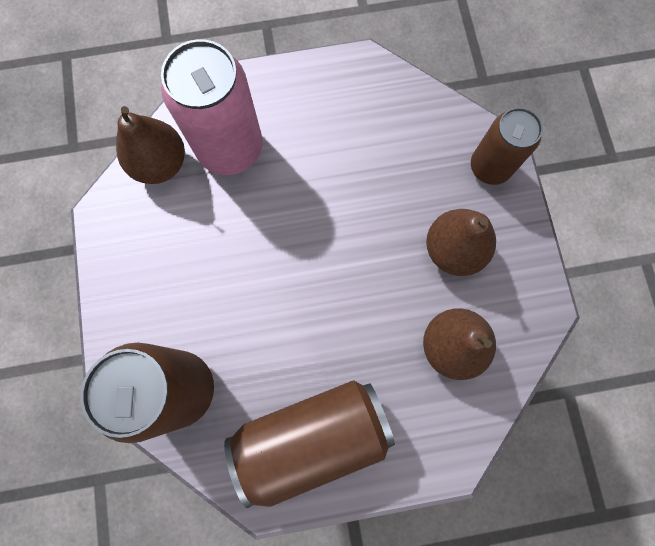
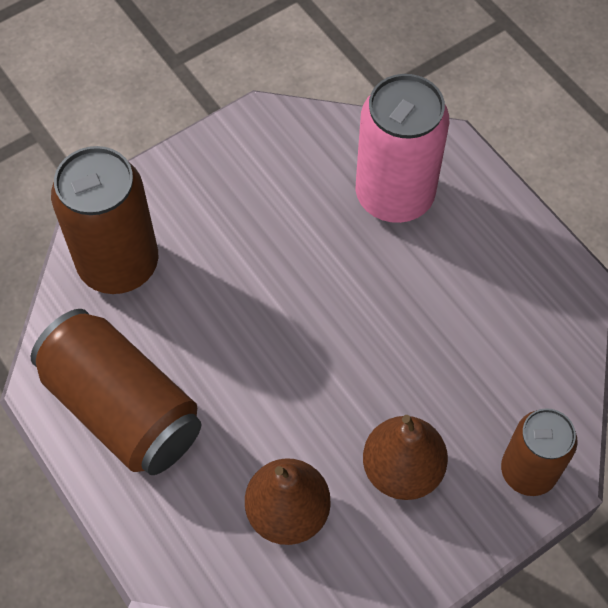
camera: 65 degrees right, 15 degrees down
(160, 164) = (341, 141): brown pear -> none

